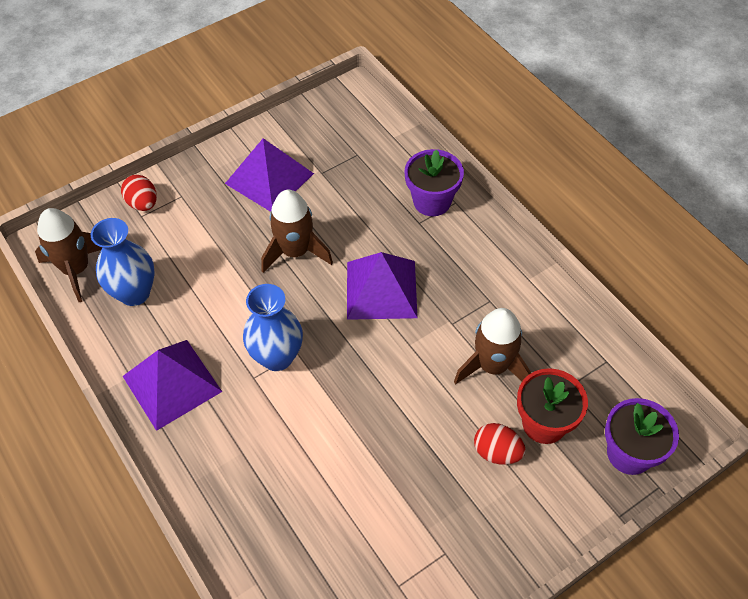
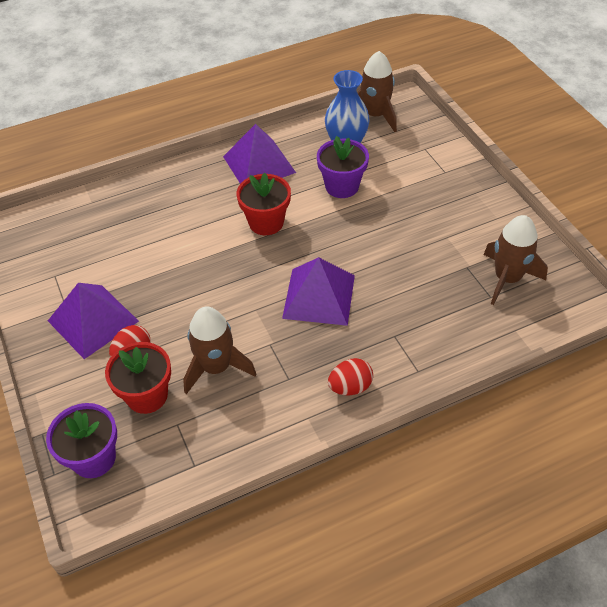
camera: 100 degrees right, 5 degrees down
(143, 203) = (438, 149): red egg -> red egg (350, 387)
(269, 178) = (461, 229): purple pyramid -> purple pyramid (93, 321)
(277, 357) = (266, 222): blue vase -> red flower pot
(295, 251) = (372, 241): brown rocket -> brown rocket (507, 278)
(432, 201) = (421, 350): purple flower pot -> purple flower pot (342, 186)

